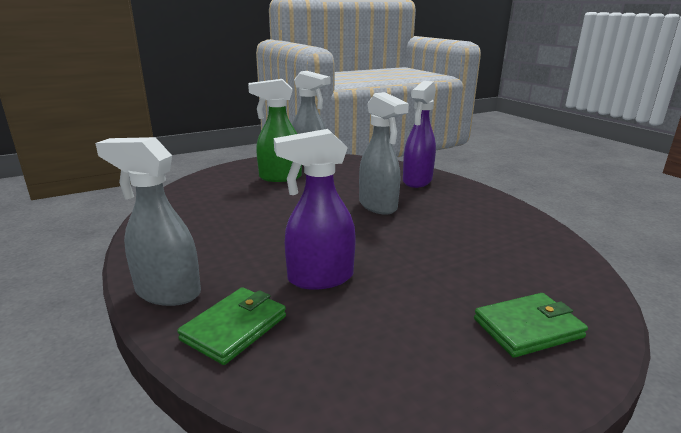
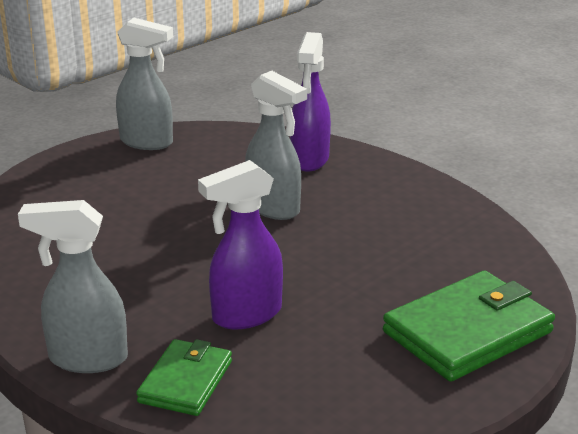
camera: 15 degrees left, 5 degrees up
(279, 177) = (120, 178): green spray bottle -> none
(528, 328) = (468, 332): green wallet -> green wallet, size x1.65

